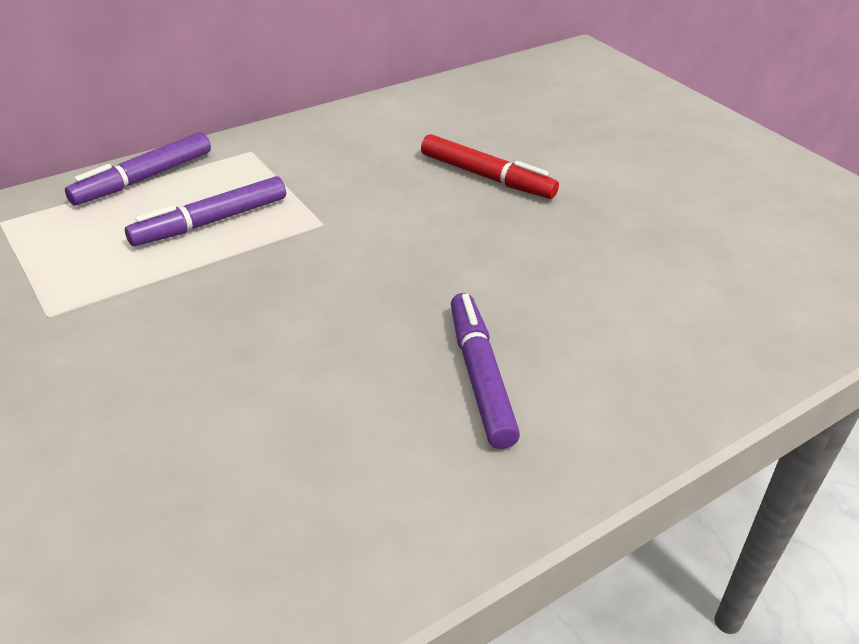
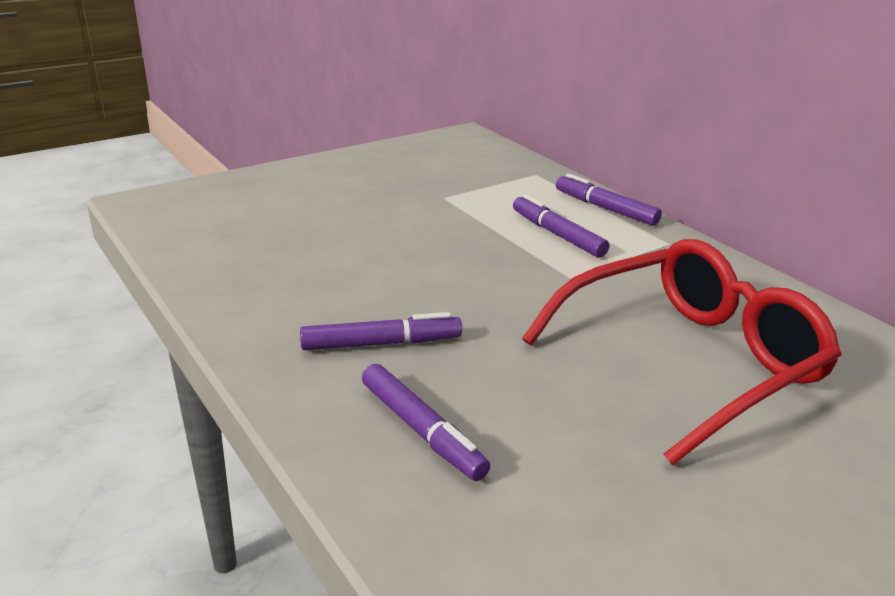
camera: 90 degrees right, 10 degrees down
(486, 177) = (689, 361): red marker -> red glasses
(634, 344) = (421, 430): none -> purple marker

